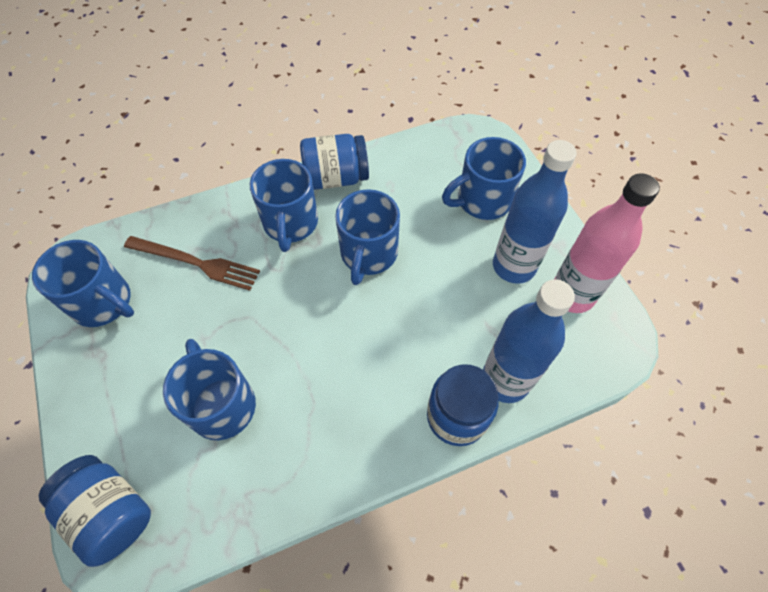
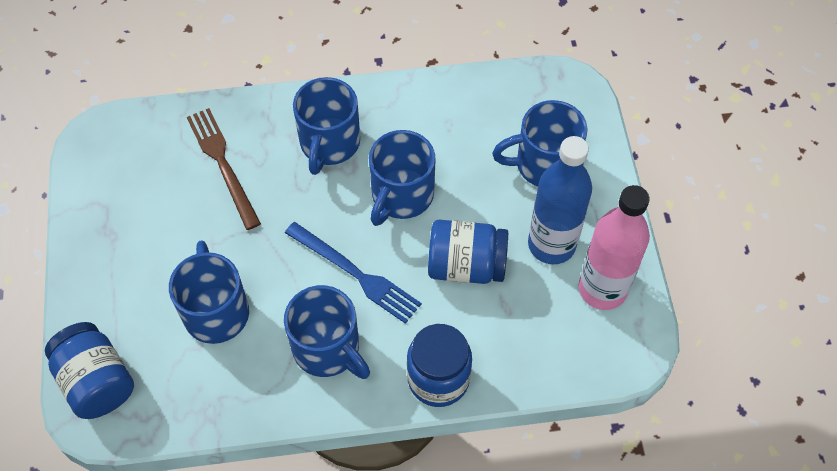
camera: 15 degrees right, 0 degrees up
(103, 303) = (124, 184): blue mug -> blue mug (328, 349)
(196, 263) = (222, 164): brown fork -> brown fork turned 150 degrees counterclockwise
(336, 178) = (392, 102): blue jar -> blue jar (466, 265)
(348, 334) = (356, 274): none -> blue fork
(505, 380) = (499, 357): blue bottle -> none

